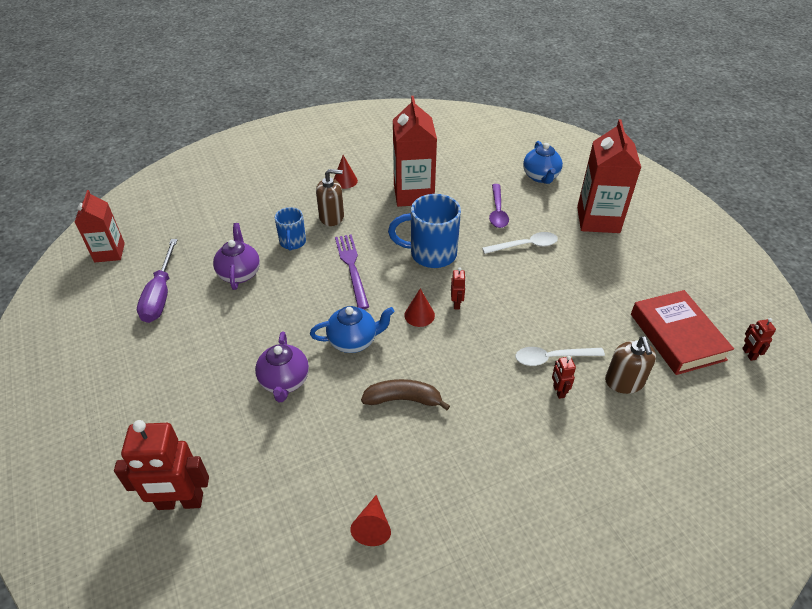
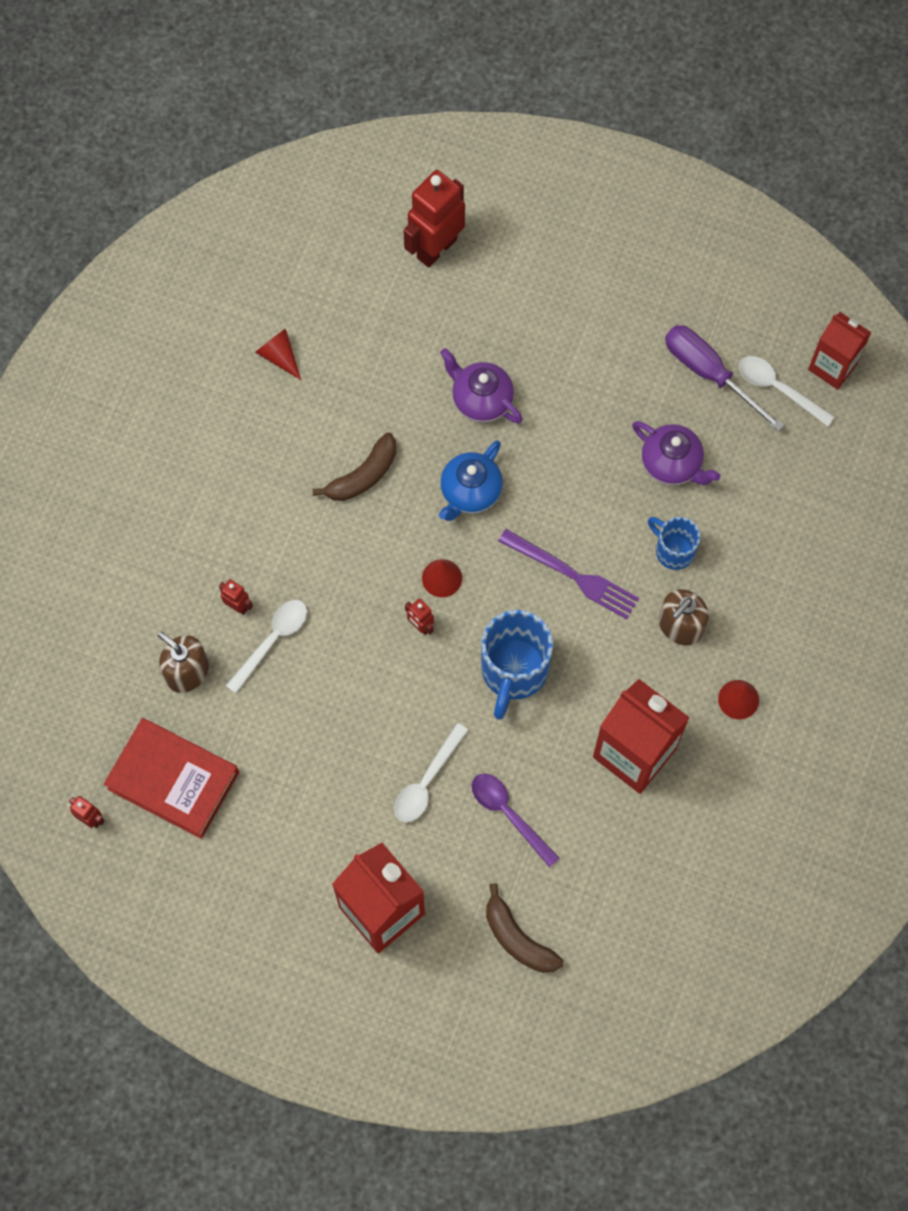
camera: 135 degrees right, 25 degrees up
(145, 263) = (778, 389): none -> white spoon
(431, 254) = (513, 671): blue mug -> blue mug turned 150 degrees clockwise
(540, 177) = (517, 938): blue teapot -> brown banana

